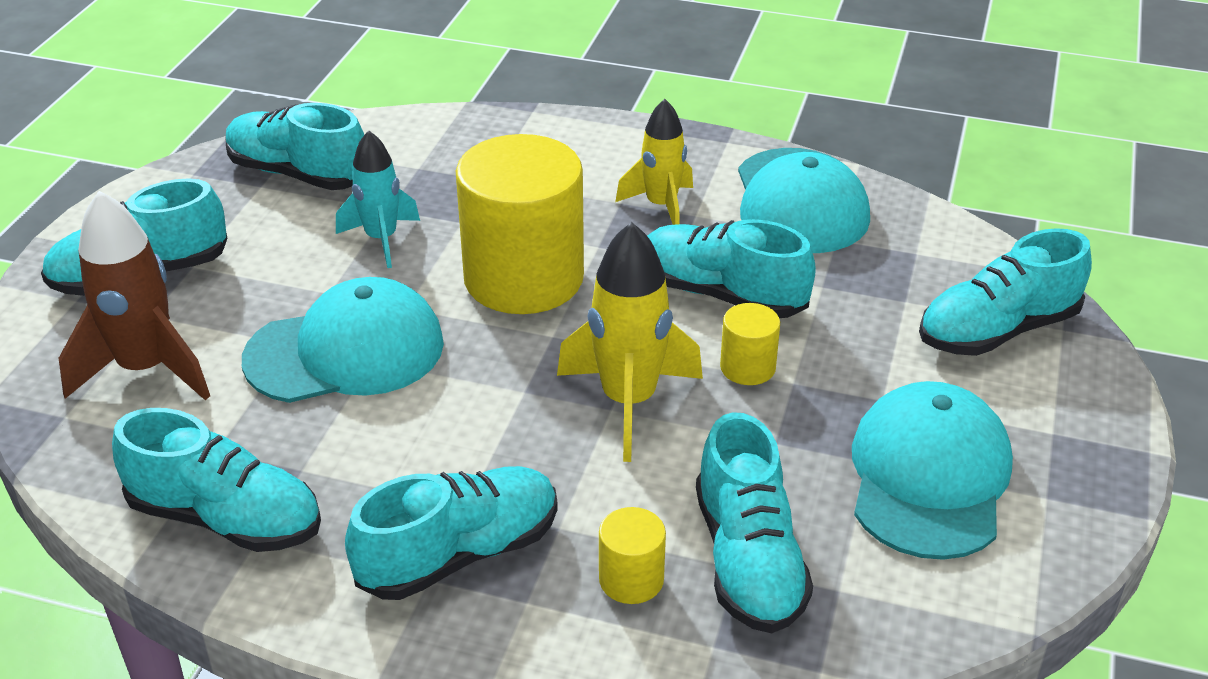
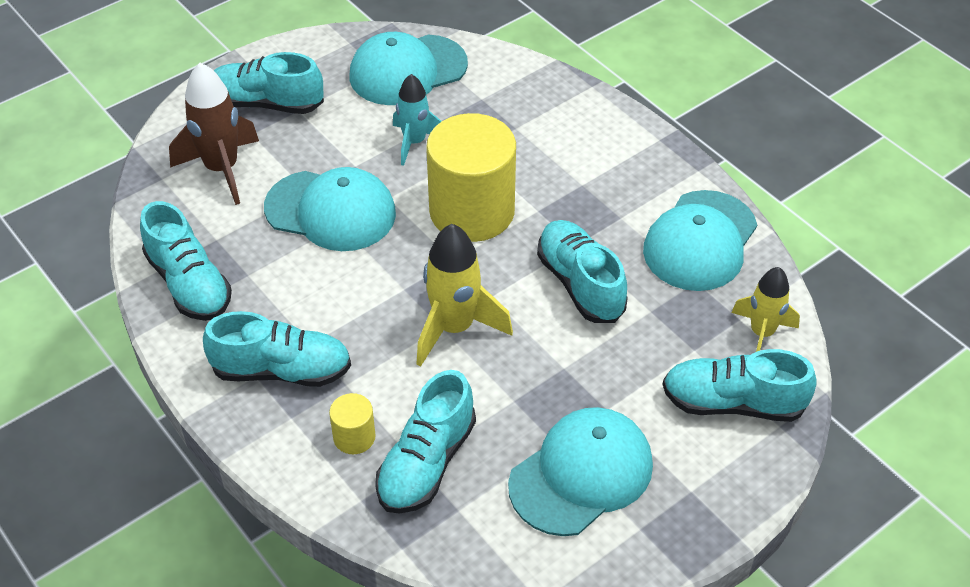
camera: 35 degrees right, 10 degrees up
(298, 174) = (407, 70): turquoise shoe -> turquoise cap
(661, 206) = (605, 200): yellow rocket -> yellow rocket (761, 333)
(747, 367) = (546, 343): yellow cylinder -> none

